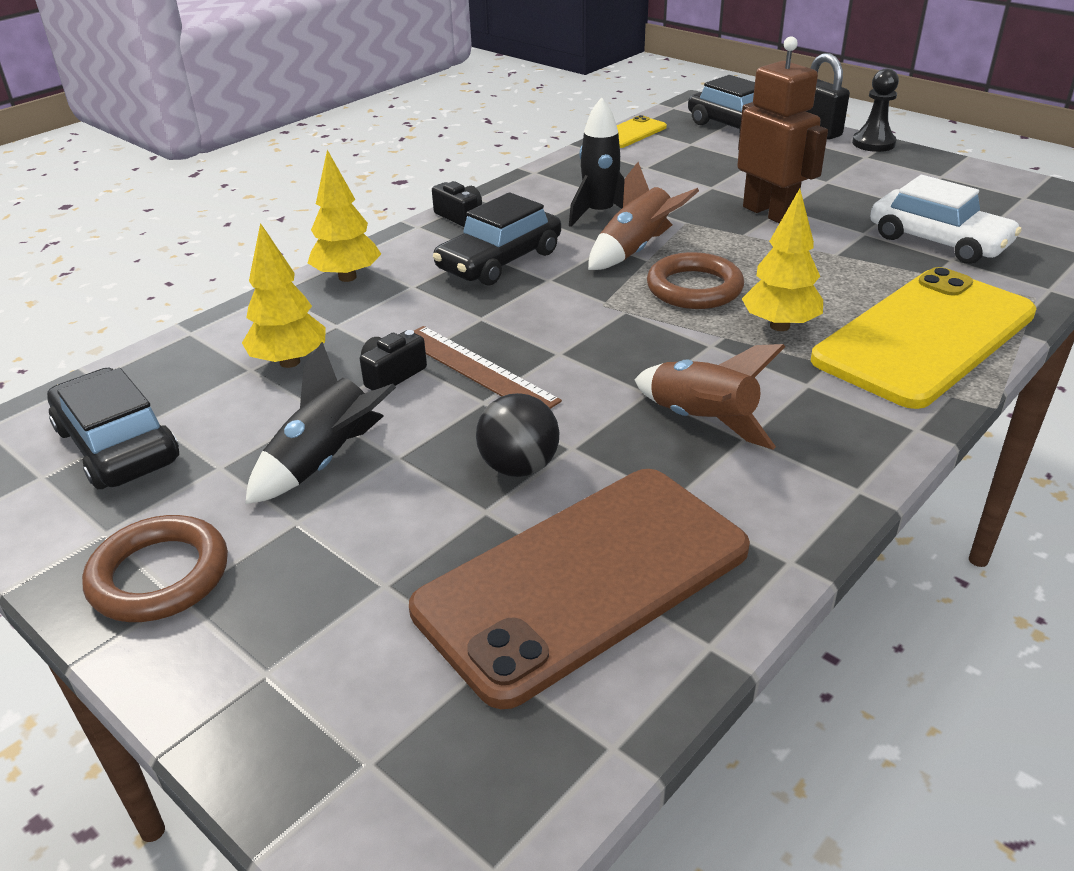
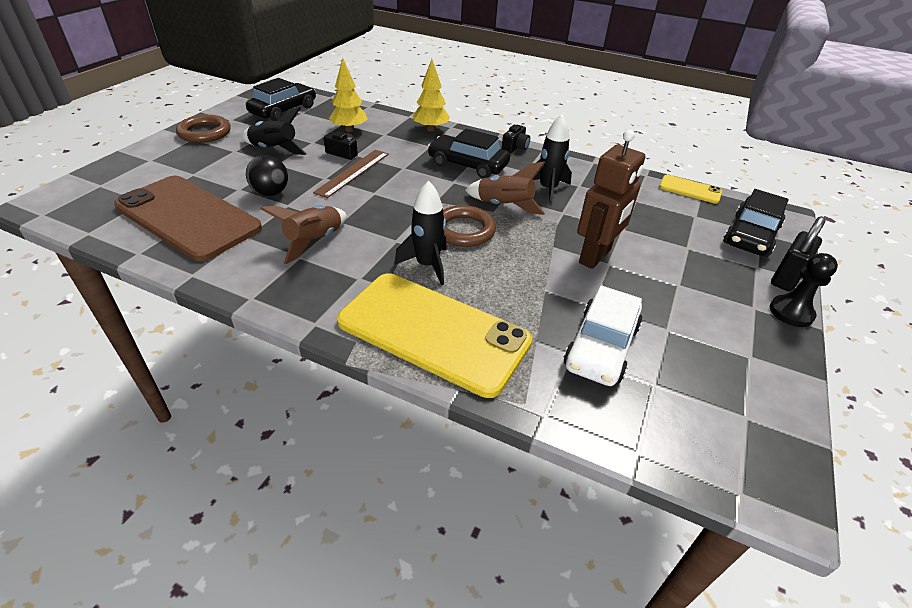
camera: 70 degrees right, 5 degrees up
(779, 326) = (427, 265): yellow tree -> black rocket

